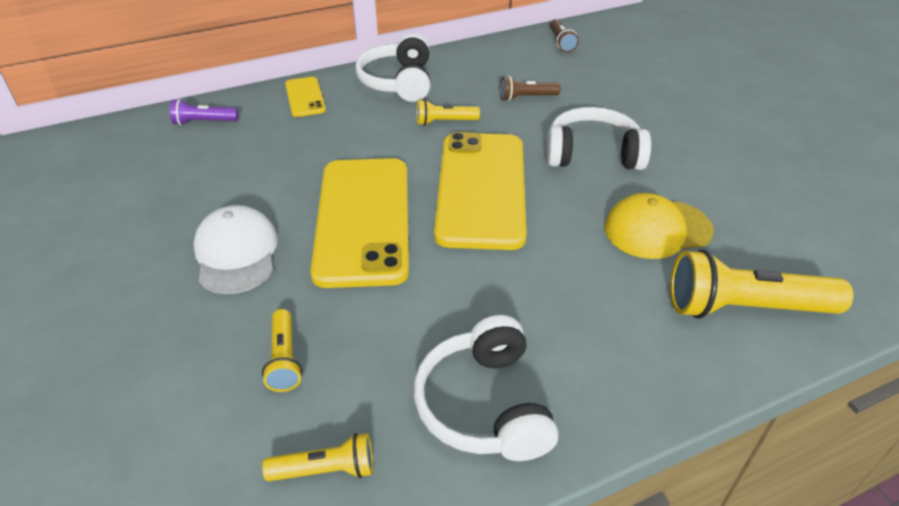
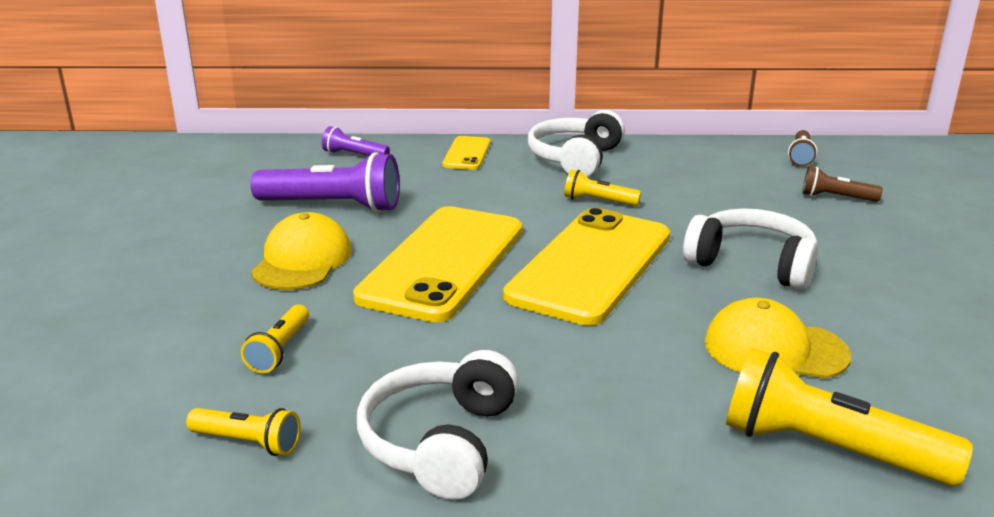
camera: 25 degrees right, 15 degrees down
(223, 184) = (332, 206): none -> purple flashlight
(236, 253) = (302, 260): white cap -> yellow cap
(526, 97) = (713, 198): brown flashlight -> brown flashlight (836, 198)

